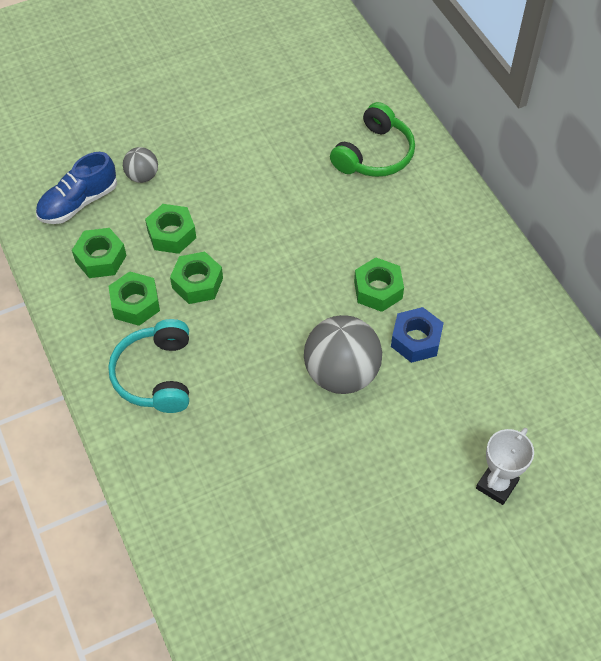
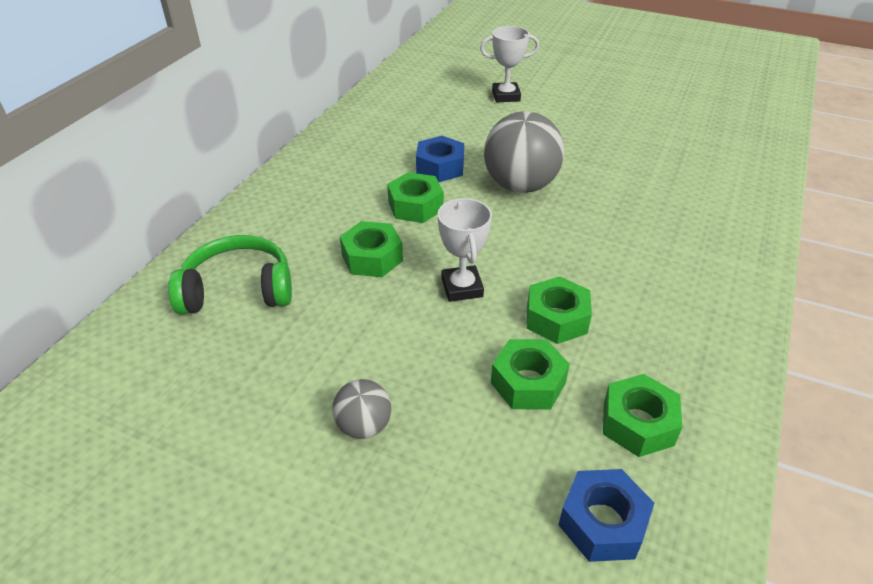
camera: 130 degrees left, 15 degrees down
(78, 202) = (602, 523): blue shoe -> blue nut
(135, 304) = (641, 348): green nut -> green nut (372, 257)
(142, 176) = (481, 482): grey ball -> grey ball (364, 426)
(156, 375) = (678, 281): turquoise headphones -> none
(269, 257) = (462, 287): none -> white trophy

